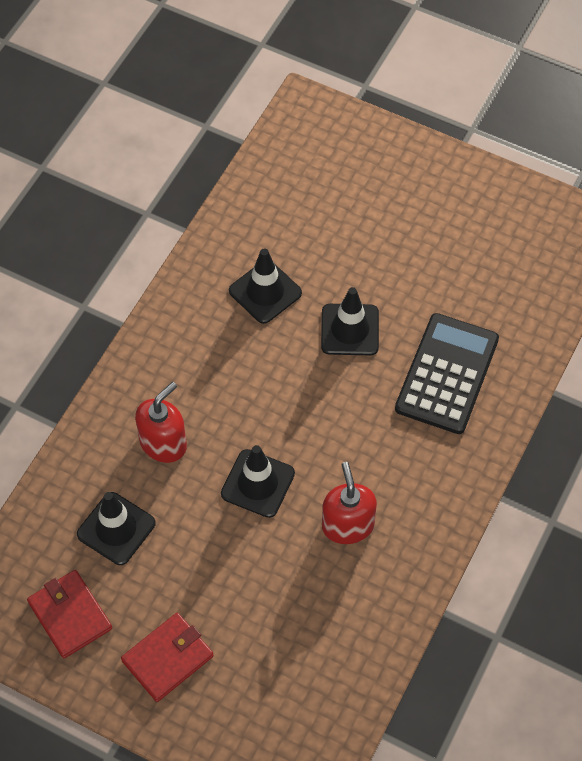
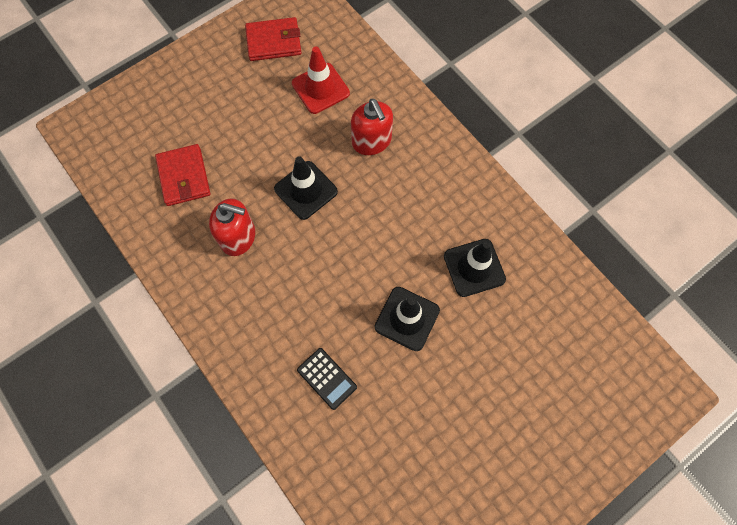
camera: 115 degrees right, 10 degrees up
(116, 529) = (320, 88): black traffic cone -> red traffic cone
(167, 658) = (211, 85): red wallet -> red wallet (184, 177)
(446, 374) = (327, 378): black calculator -> black calculator, size x0.50

